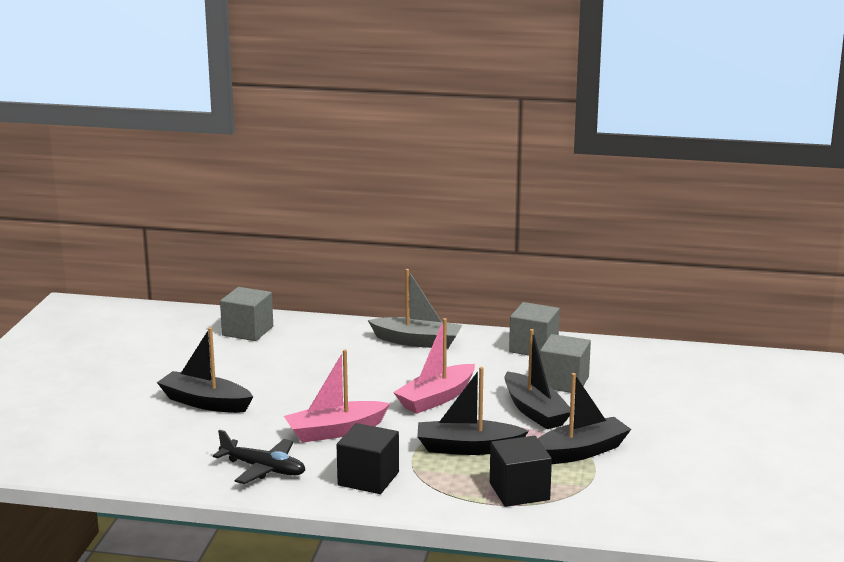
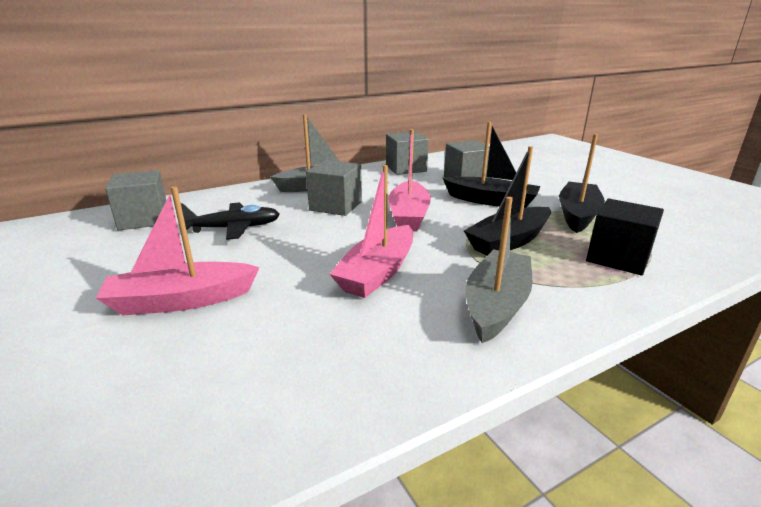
camera: 40 degrees left, 5 degrees up
(205, 402) = (181, 301): black boat -> pink boat
(263, 469) = (375, 350): black plane -> black plane (233, 228)
(368, 478) = (496, 305): black cube -> grey boat
(396, 368) = (336, 206): none -> grey cube

